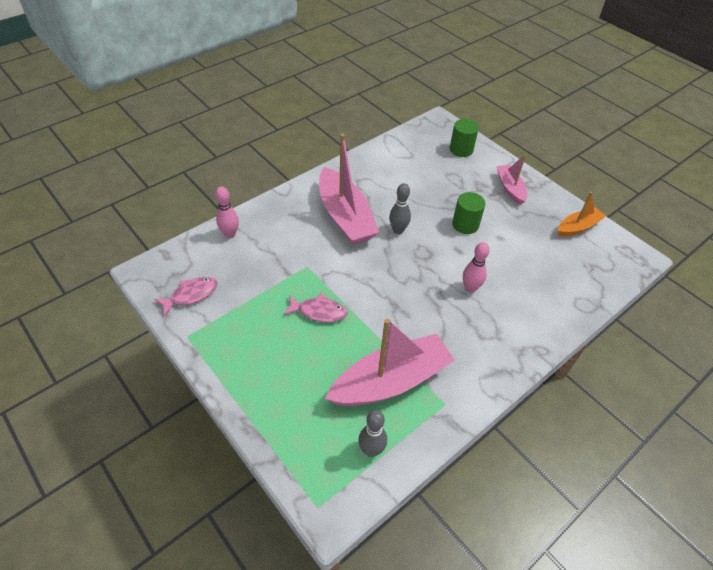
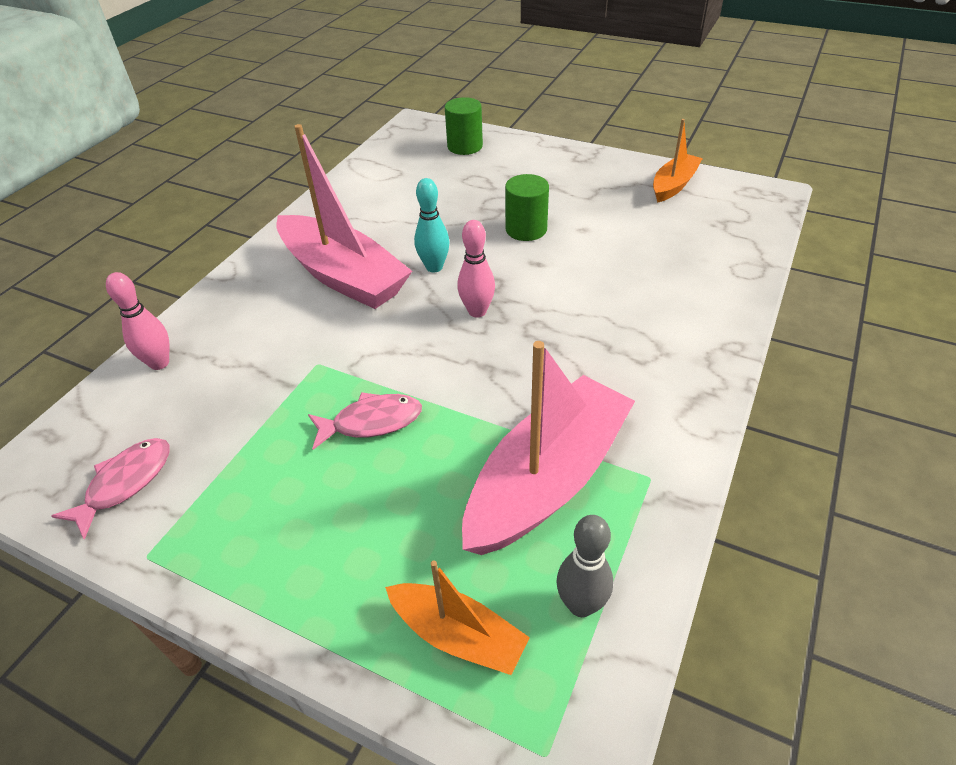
camera: 20 degrees left, 5 degrees down
(307, 437) = (458, 635): none -> orange boat
(398, 230) = (434, 267): grey bowling pin -> turquoise bowling pin
(470, 288) = (584, 304): pink bowling pin -> pink bowling pin (477, 311)
(510, 188) = (558, 169): pink boat -> none

